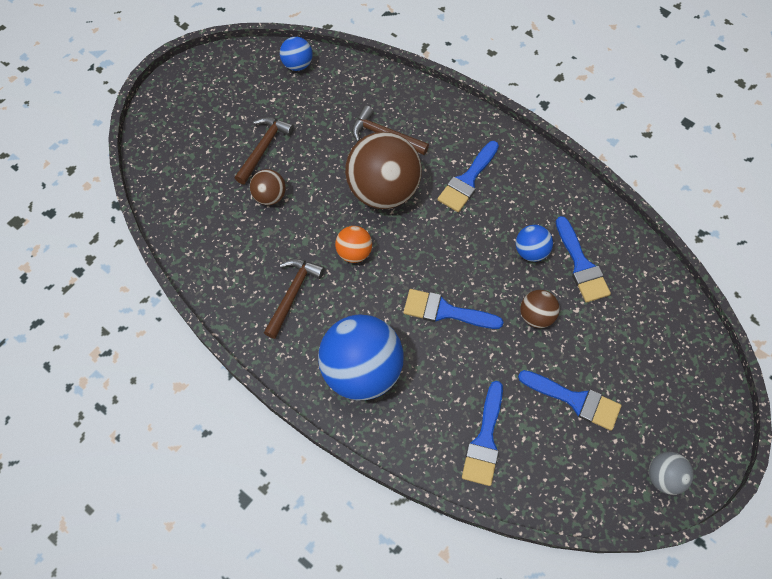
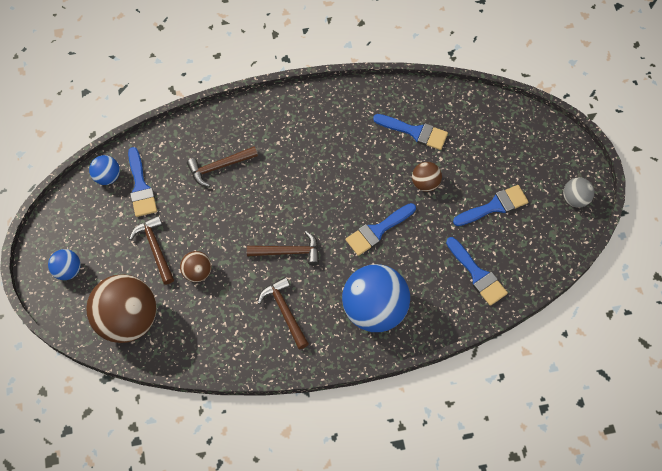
camera: 50 degrees left, 0 degrees up
(354, 252) = (289, 252): orange ball -> brown hammer
(383, 190) = (260, 200): brown ball -> brown ball (128, 319)
(467, 180) = (299, 146): blue brush -> blue brush (140, 187)
(531, 251) = (381, 151): blue ball -> blue ball (68, 270)

